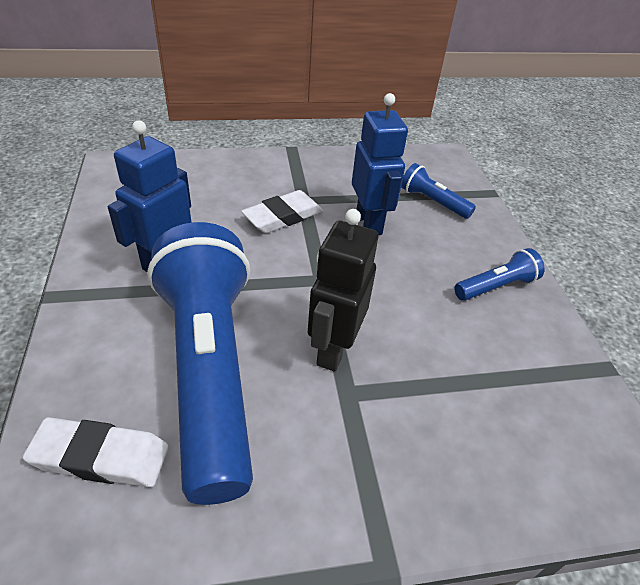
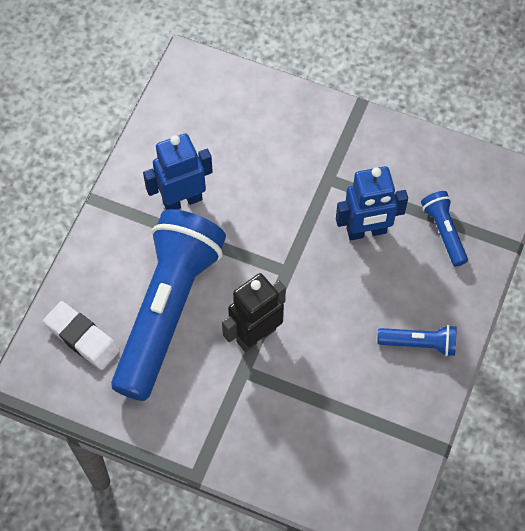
camera: 35 degrees right, 20 degrees up
(283, 217) = (297, 192): white eraser -> none
(369, 223) = (366, 231): blue robot -> blue robot turned 60 degrees clockwise

